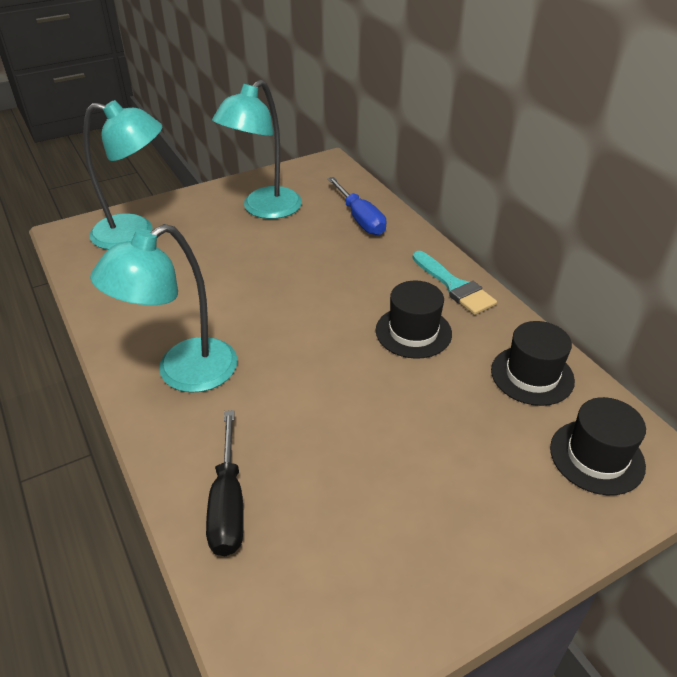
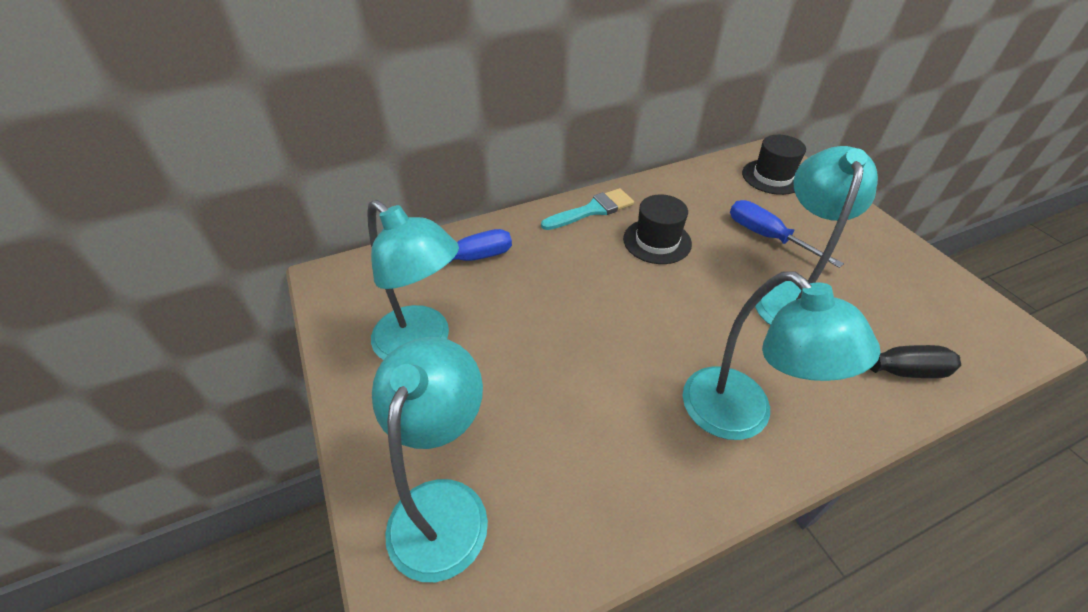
camera: 85 degrees left, 5 degrees up
(339, 434) = (790, 296): none -> turquoise lamp
(447, 428) = (766, 236): none -> blue screwdriver
(532, 375) = (701, 188): black hat -> none

